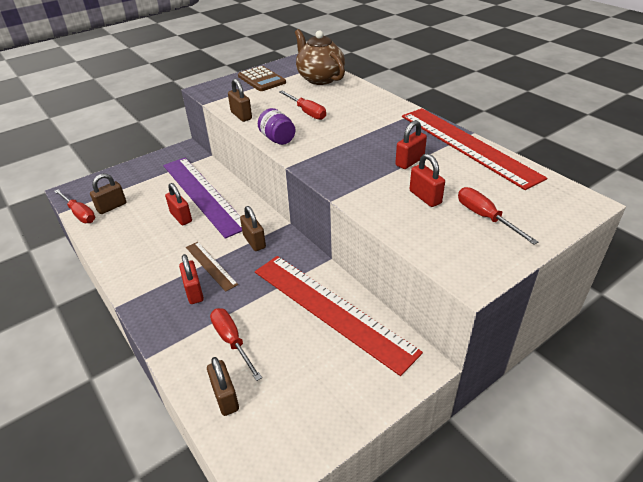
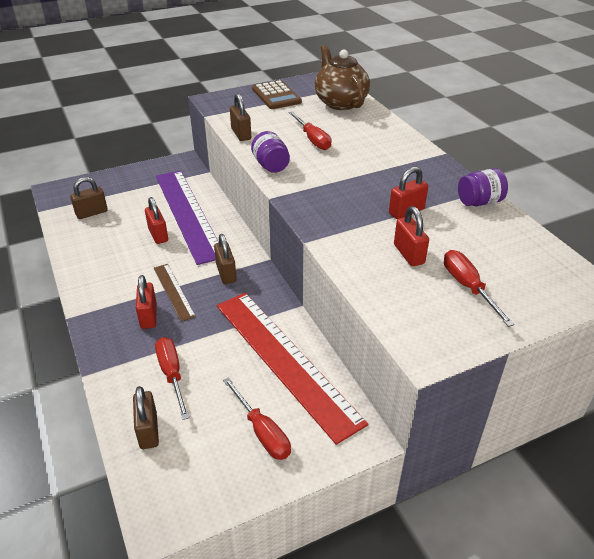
camera: 10 degrees right, 0 degrees up
(79, 214) = (58, 215): red screwdriver -> red screwdriver (262, 431)
(467, 145) = (479, 202): red ruler -> purple jar

